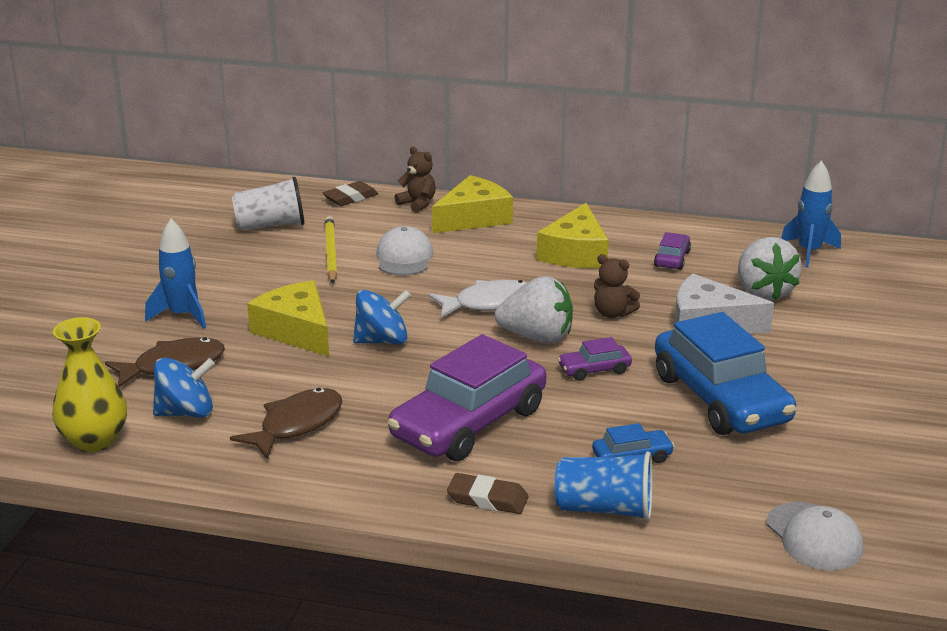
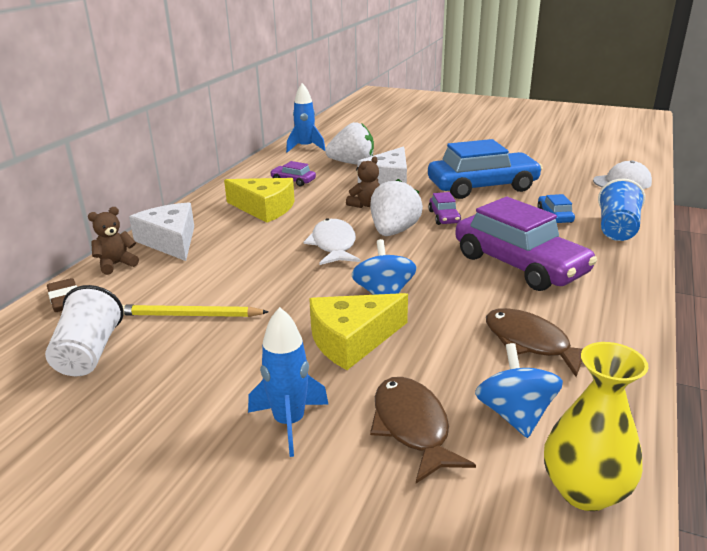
camera: 80 degrees left, 0 degrees up
(404, 257) = (227, 276): white cap -> none
(474, 218) = (170, 241): yellow cheese -> white cheese
(487, 499) = (619, 264): brown eraser -> none

